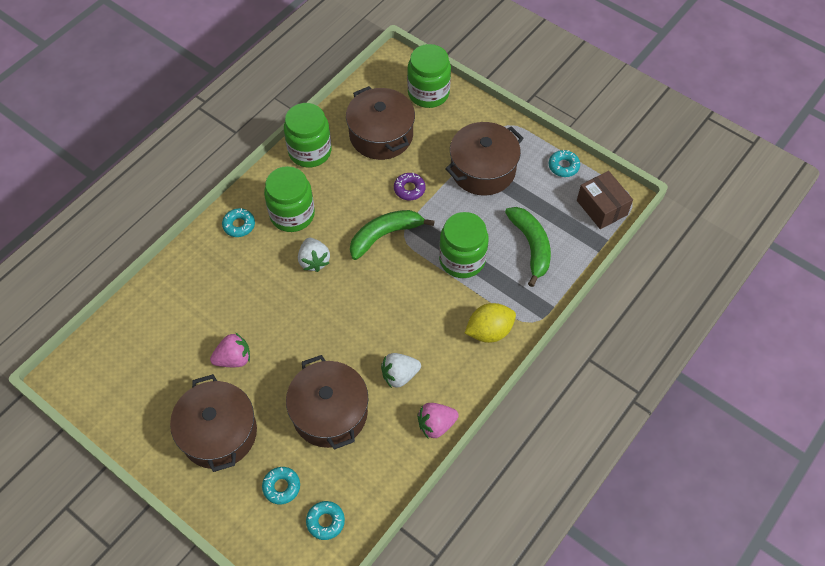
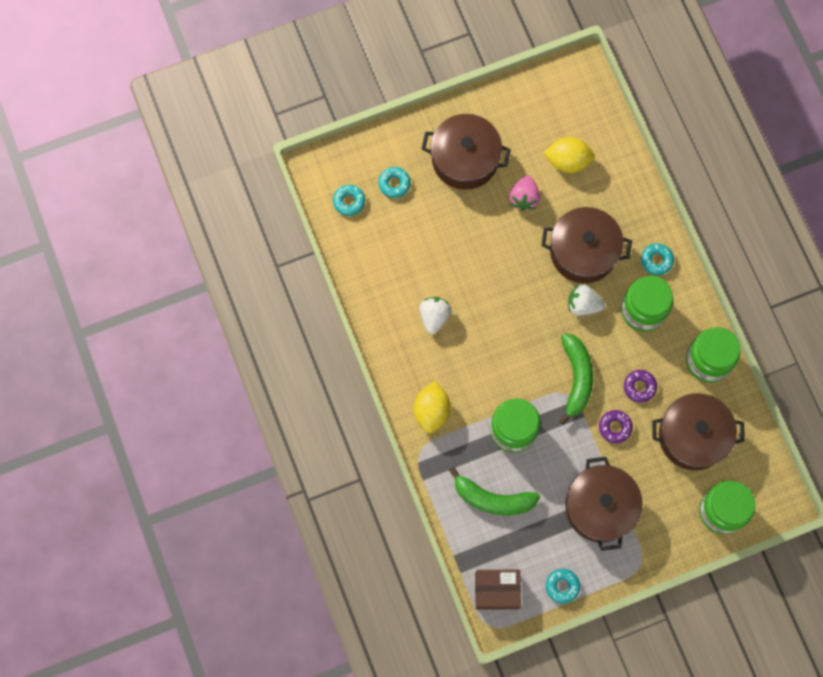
camera: 120 degrees right, 15 degrees up
(175, 340) = (567, 161): none -> yellow lemon
(330, 412) = (434, 247): brown pot -> brown pot (583, 251)
(363, 187) = (639, 387): none -> purple donut
(436, 425) = (375, 321): pink strawberry -> none

